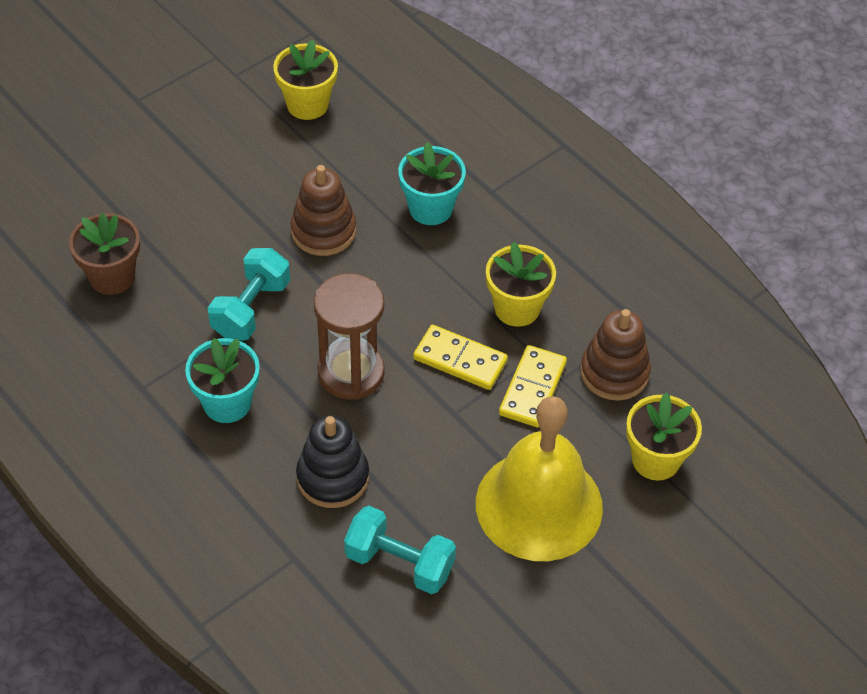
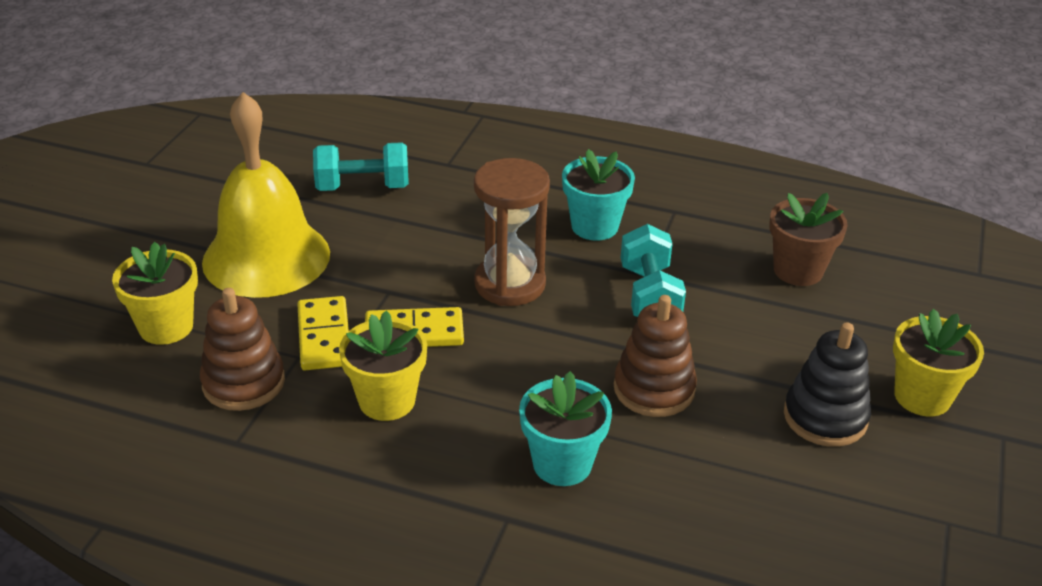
camera: 150 degrees right, 15 degrees down
(307, 104) = (823, 524): yellow flower pot -> yellow flower pot (922, 397)
(333, 477) = (460, 214): black stacking toy -> black stacking toy (825, 417)

